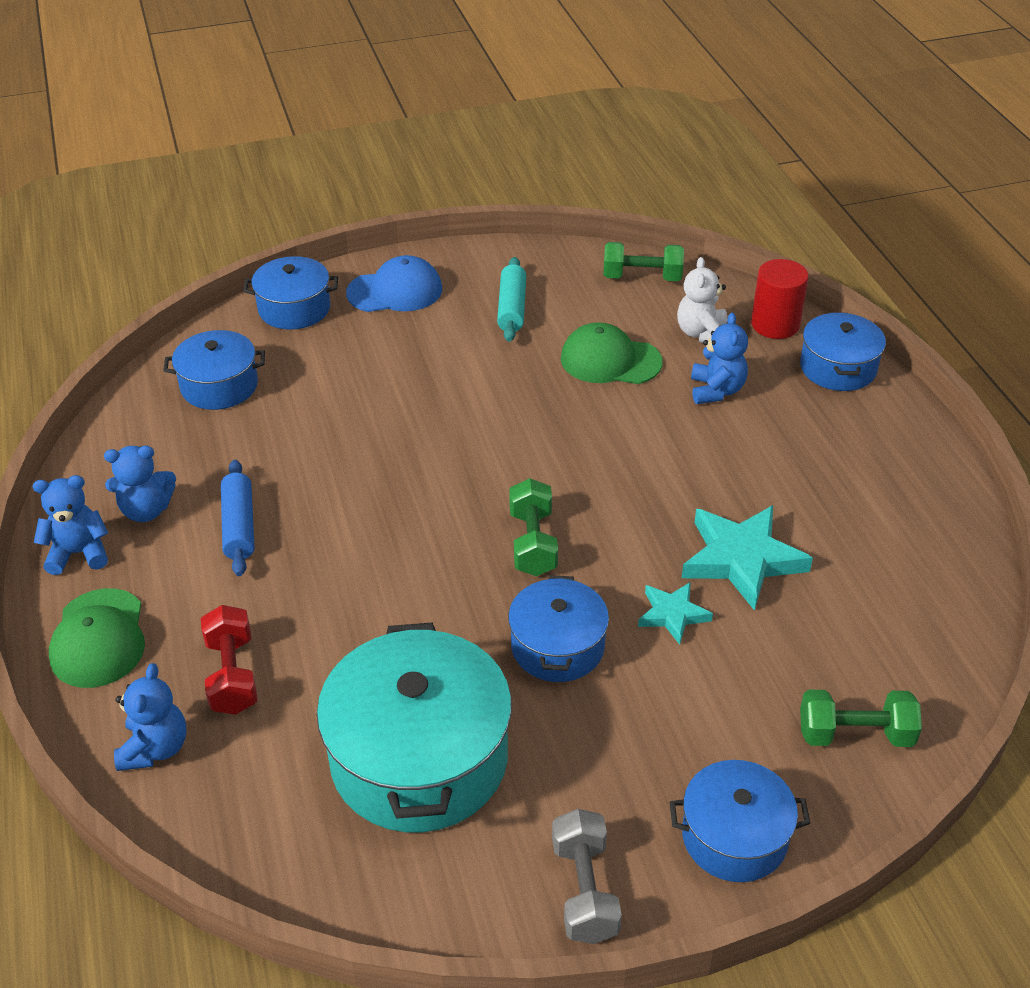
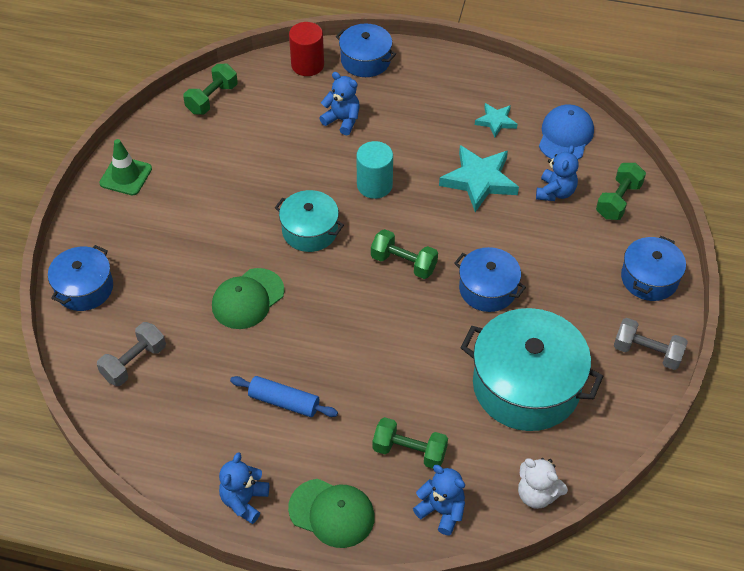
camera: 60 degrees left, 10 degrees up
(146, 510) = (231, 448): blue teddy bear -> blue teddy bear (555, 192)
(219, 386) = (134, 362): blue pot -> grey dumbbell
(232, 675) = (409, 451): red dumbbell -> green dumbbell
(395, 291) = (114, 225): blue cap -> blue cap (565, 136)
(470, 268) = (126, 176): none -> green traffic cone
(511, 308) = (186, 174): turquoise rolling pin -> none
(514, 438) = (310, 230): none -> turquoise pot
(610, 360) = (277, 153): green cap -> green cap (248, 299)
(638, 463) = (374, 185): none -> turquoise cylinder
(672, 614) = (498, 229): turquoise star -> turquoise star (496, 121)
(702, 333) = (288, 100): white teddy bear -> white teddy bear (537, 494)

